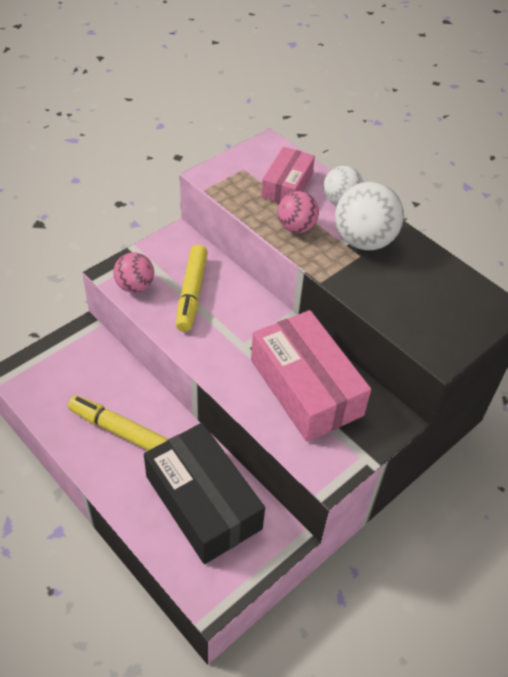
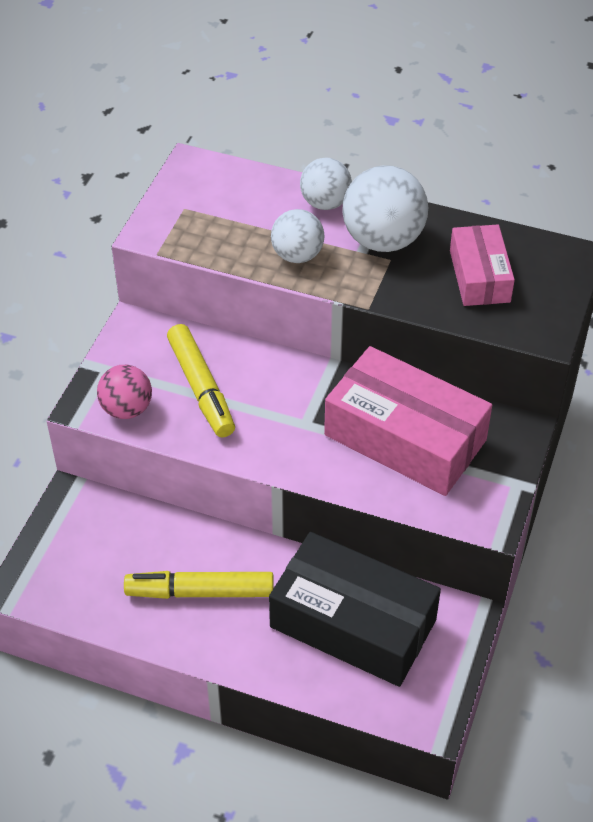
camera: 25 degrees left, 0 degrees up
(287, 185) = (251, 208): pink box -> pink box (479, 276)
(296, 227) = (297, 255): pink ball -> white ball

